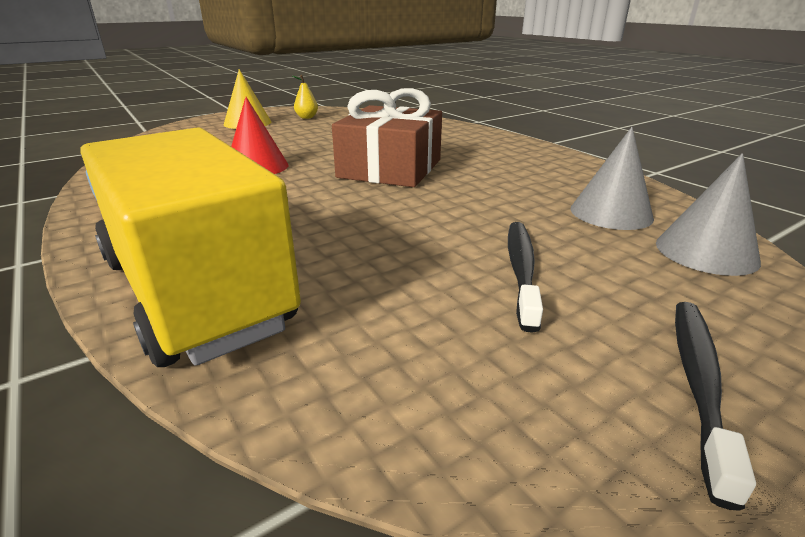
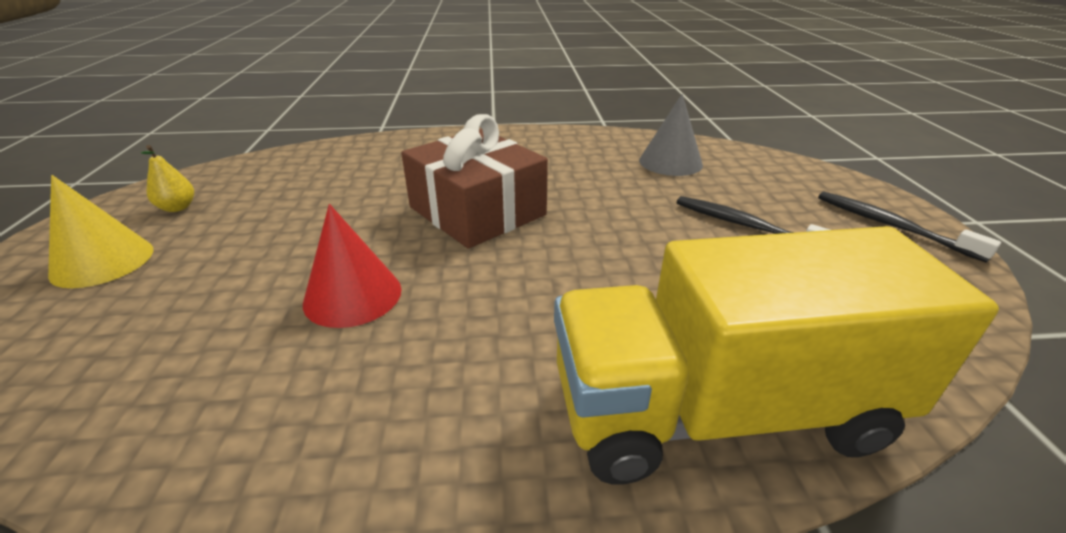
camera: 60 degrees left, 5 degrees up
(706, 252) = (747, 161): grey cone -> none

